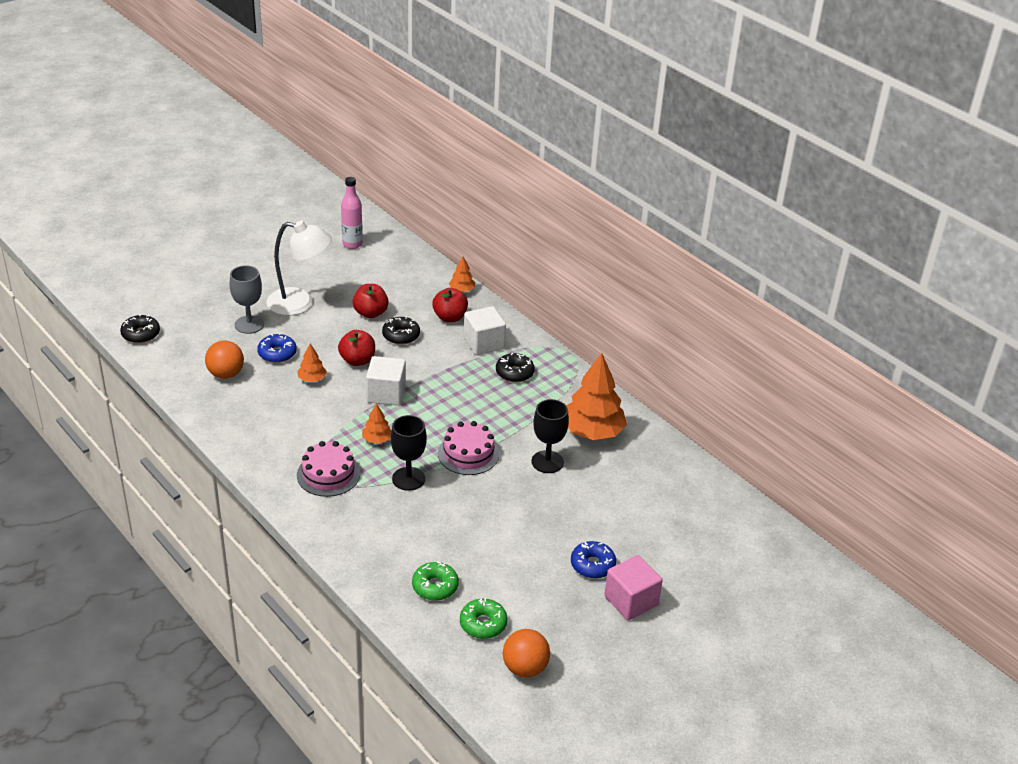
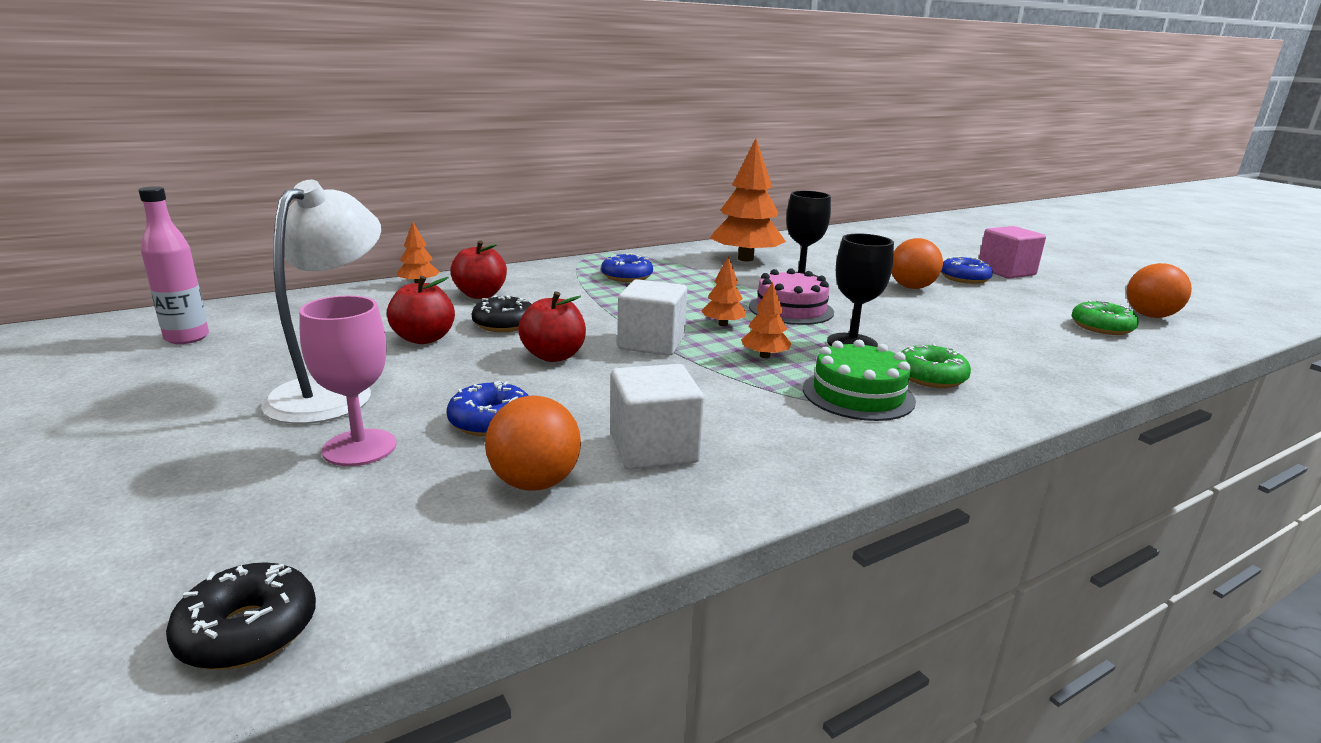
camera: 80 degrees left, 15 degrees down
(249, 324) = (359, 447): grey goblet -> pink goblet
(312, 379) = (591, 393): orange tree -> orange tree (723, 324)
(328, 474) = (858, 394): pink cake -> green cake
(435, 586) = (1060, 345): green donut -> green donut (930, 377)
(484, 343) = (555, 284): white cube -> white cube (653, 448)
(514, 373) = (627, 276): black donut -> blue donut
(549, 525) = (911, 287): none -> orange ball

